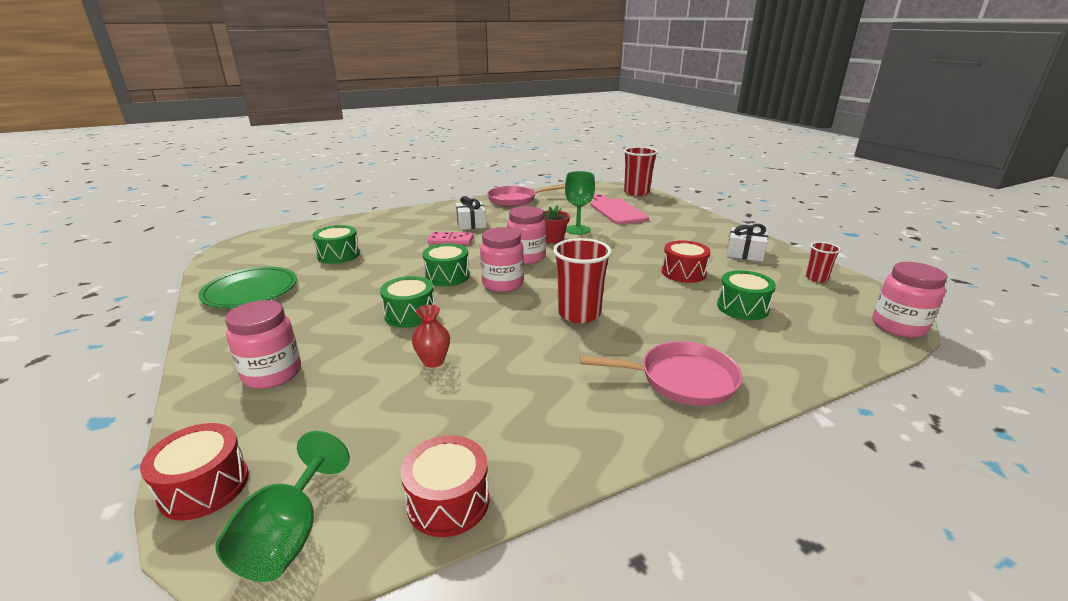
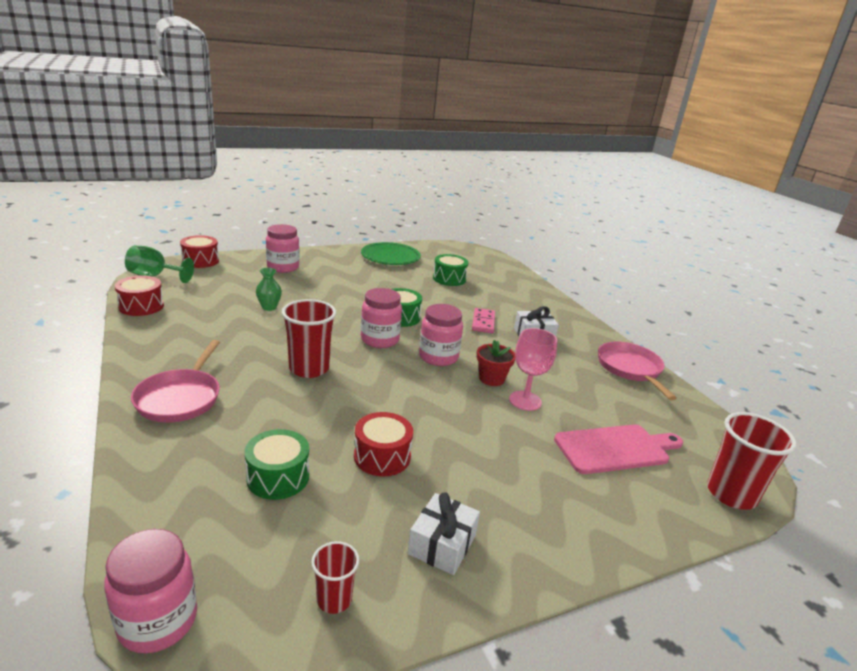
camera: 90 degrees right, 0 degrees up
(410, 314) = (338, 302): green drum -> none
(433, 361) = (269, 307): red vase -> green vase
(578, 230) = (525, 401): green goblet -> pink goblet

